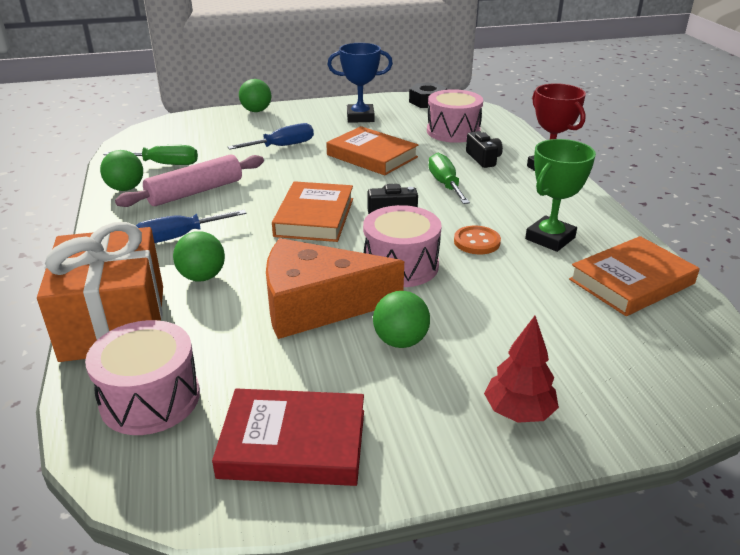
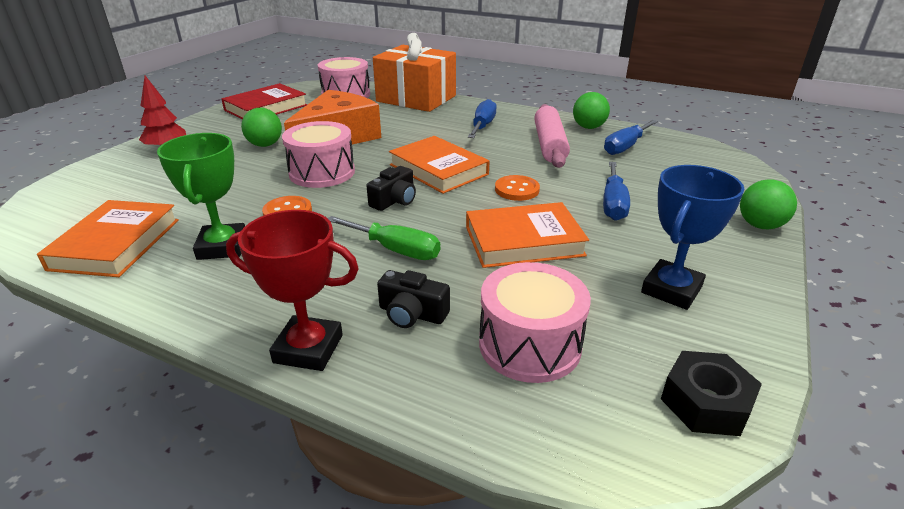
camera: 130 degrees right, 0 degrees up
(164, 164) = (625, 147): green screwdriver -> blue screwdriver
(202, 277) = (422, 121): green ball -> none
(306, 178) = (517, 190): none -> orange button

